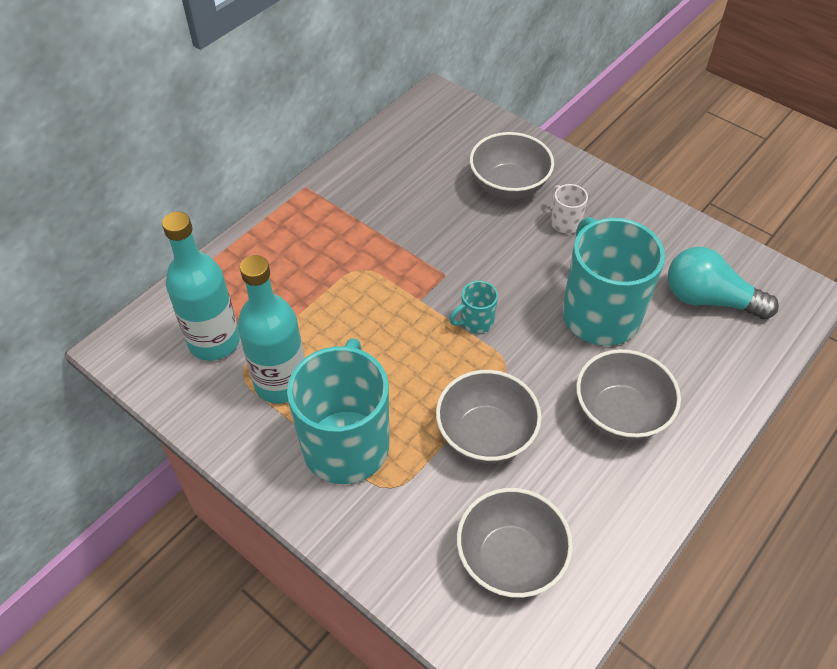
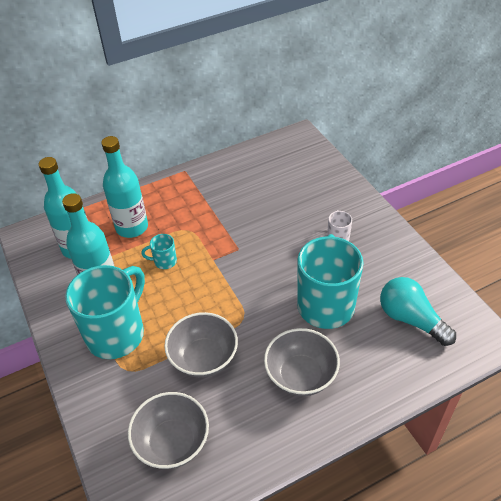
camera: 25 degrees right, 5 degrees down
(277, 289) = (132, 227): none -> turquoise bottle
(475, 321) = (240, 284): turquoise mug -> turquoise mug (164, 261)
(508, 186) = (313, 203): grey bowl -> none

